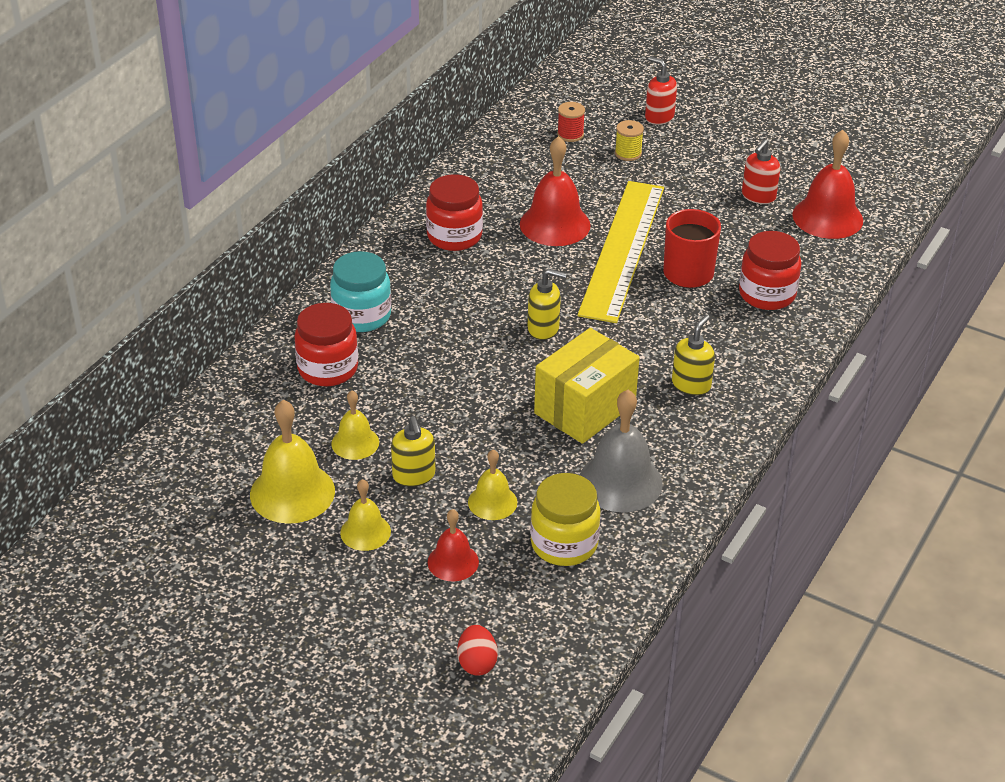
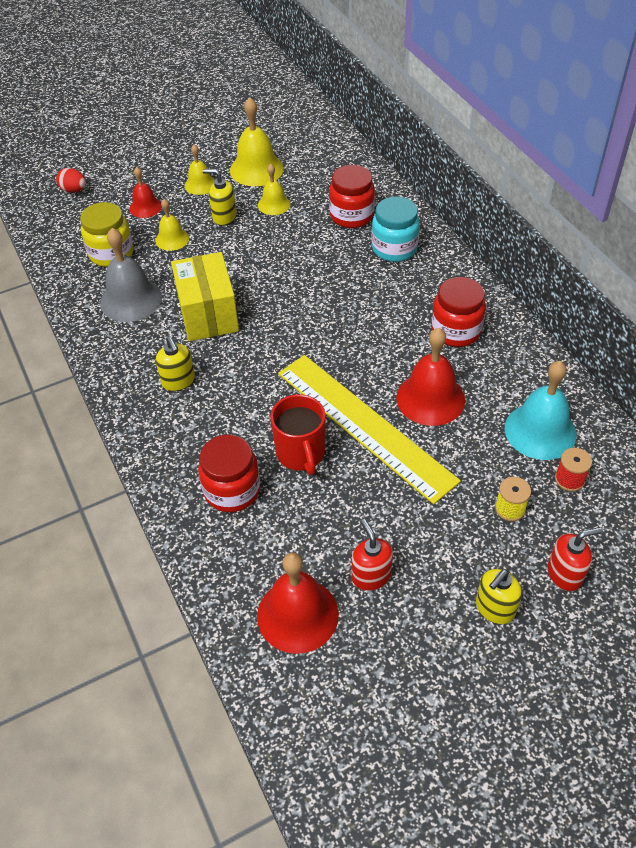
camera: 125 degrees right, 10 degrees up
(534, 160) = (540, 431): none -> turquoise bell
(543, 329) = (306, 331): yellow soap dispenser -> yellow soap dispenser (494, 608)

